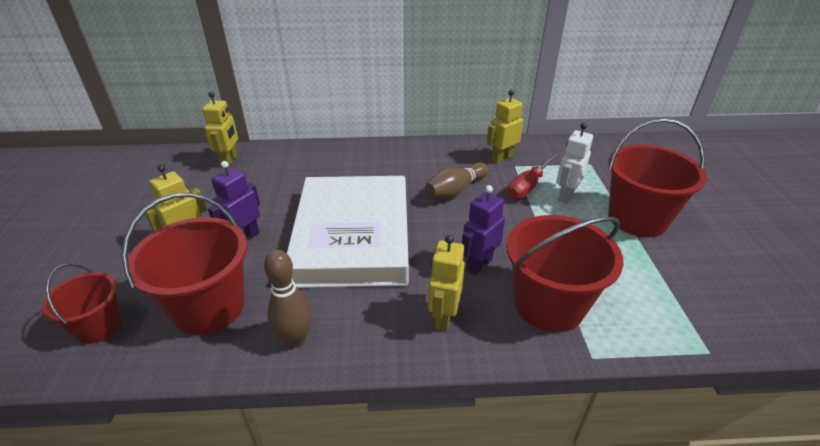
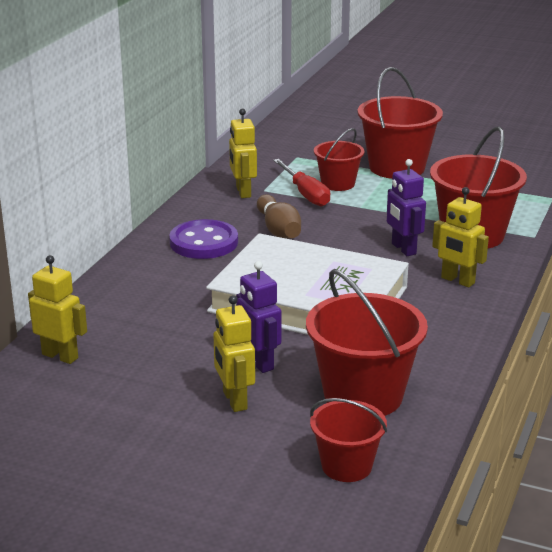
camera: 65 degrees left, 10 degrees down
(295, 339) = (439, 353): brown bowling pin -> none
(408, 165) = (204, 242): none -> purple button
(565, 196) = (338, 184): white robot -> red bucket

